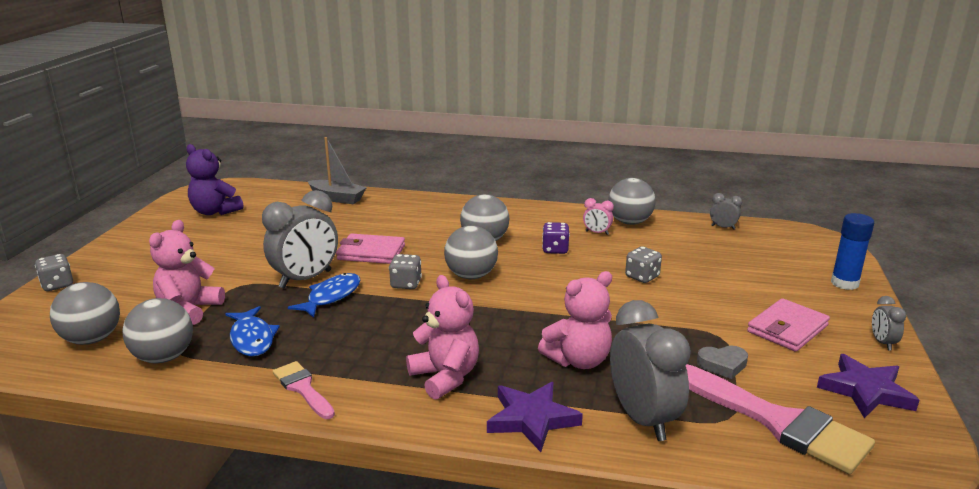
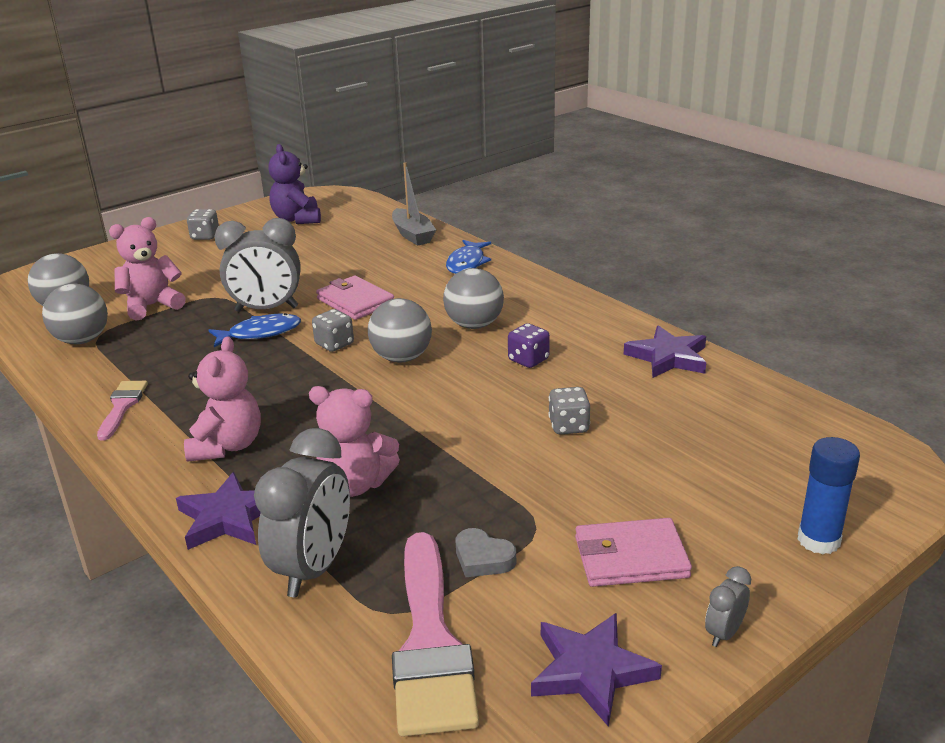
camera: 40 degrees right, 5 degrees up
(57, 285) = (108, 253): grey dice -> grey dice (205, 236)
(252, 339) = (153, 348): blue fish -> blue fish (467, 263)
(597, 233) = (607, 357): pink clock -> none
(629, 222) = (668, 357): grey ball -> purple star
(723, 227) = (780, 405): grey clock -> none

